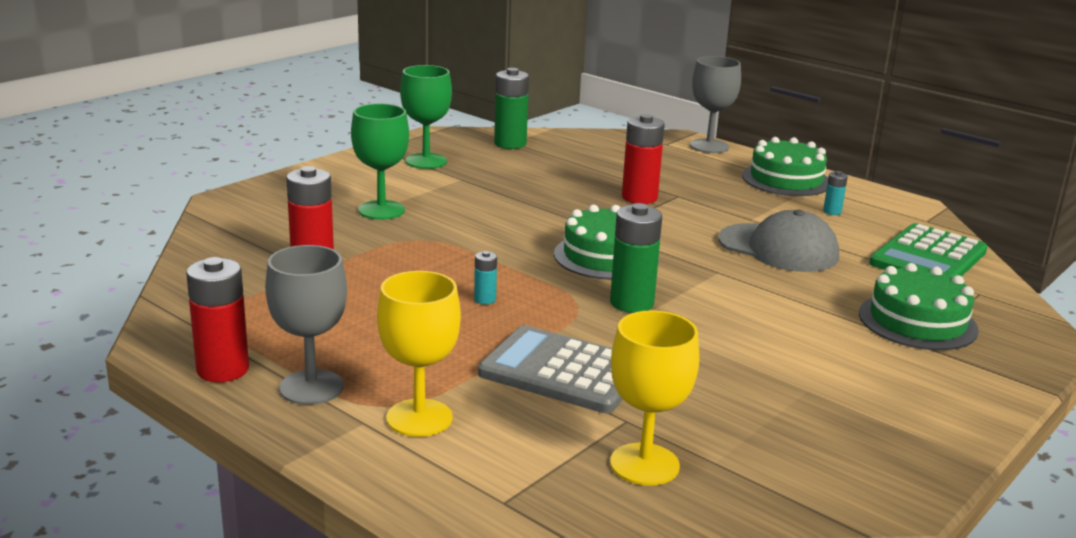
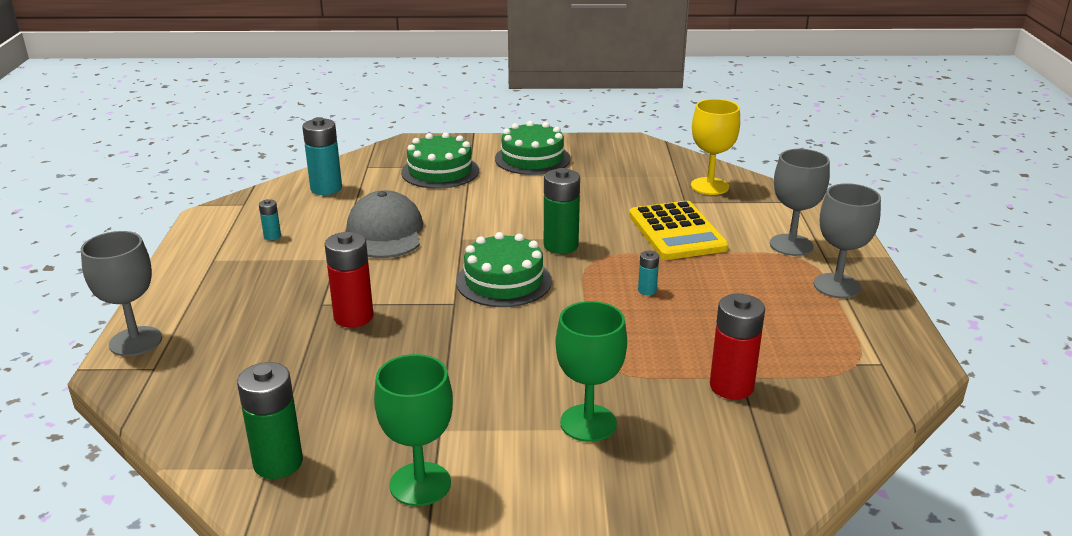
camera: 130 degrees left, 5 degrees up
(223, 370) = (887, 322): red battery -> none
(419, 418) = (791, 245): yellow goblet -> grey goblet
(562, 371) = (676, 232): grey calculator -> yellow calculator
(786, 179) = (207, 274): green cake -> green cake (532, 159)
(928, 258) = (326, 188): green calculator -> turquoise battery

